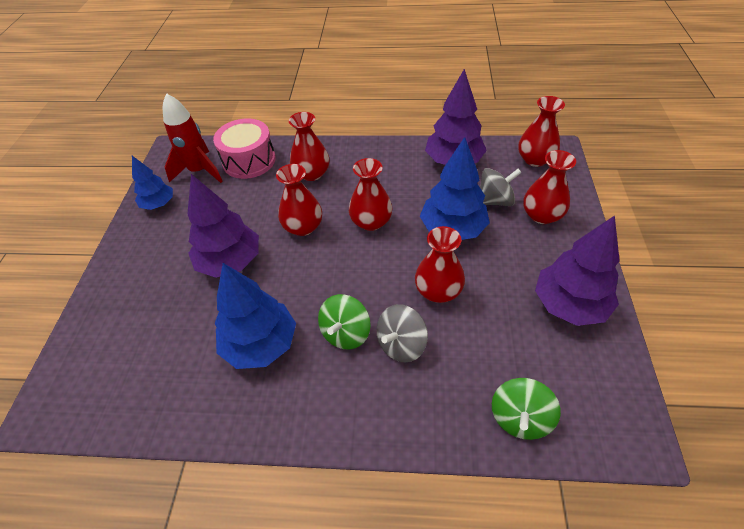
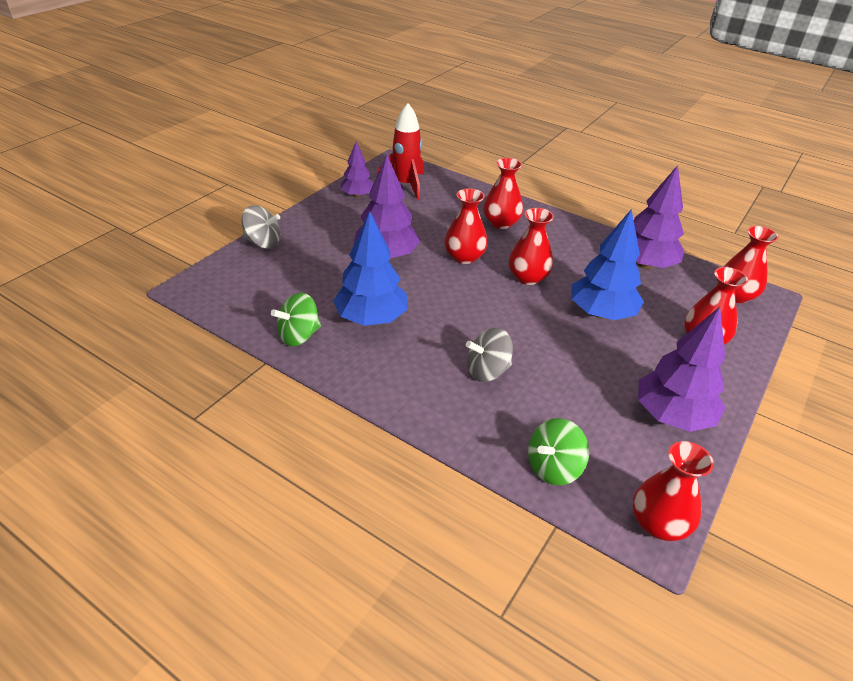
camera: 25 degrees right, 10 degrees down
(158, 204) = (357, 195): blue tree -> purple tree
(249, 160) = (452, 193): pink drum -> none
(346, 333) = (445, 342): green spinning top -> green spinning top (299, 336)
(438, 291) = (550, 350): red vase -> red vase (658, 523)
(495, 200) = (663, 310): grey spinning top -> grey spinning top (263, 243)

